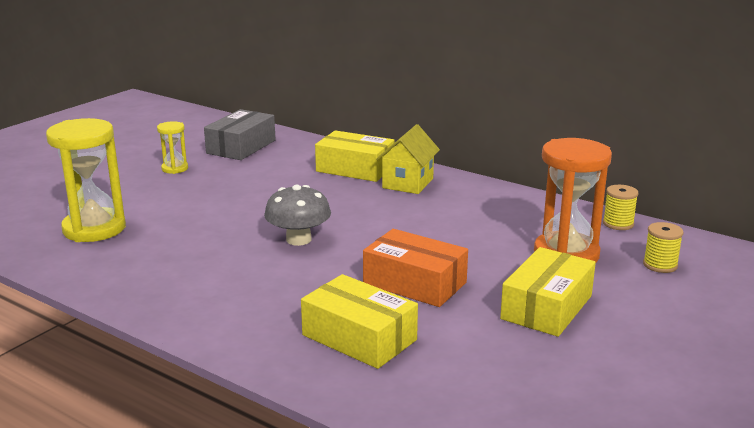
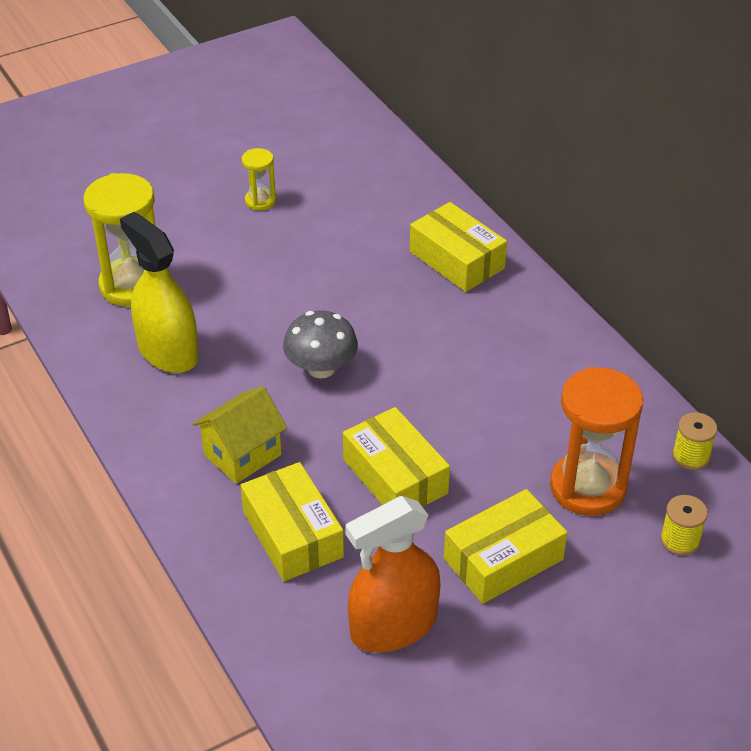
camera: 25 degrees right, 20 degrees up
(155, 258) = (168, 351): none -> yellow spray bottle
(241, 147) = (353, 178): grey box -> none
(408, 183) = (499, 306): yellow house -> yellow house (242, 454)
(414, 283) = (395, 476): orange box -> yellow box
(500, 370) = (393, 626): none -> orange spray bottle

